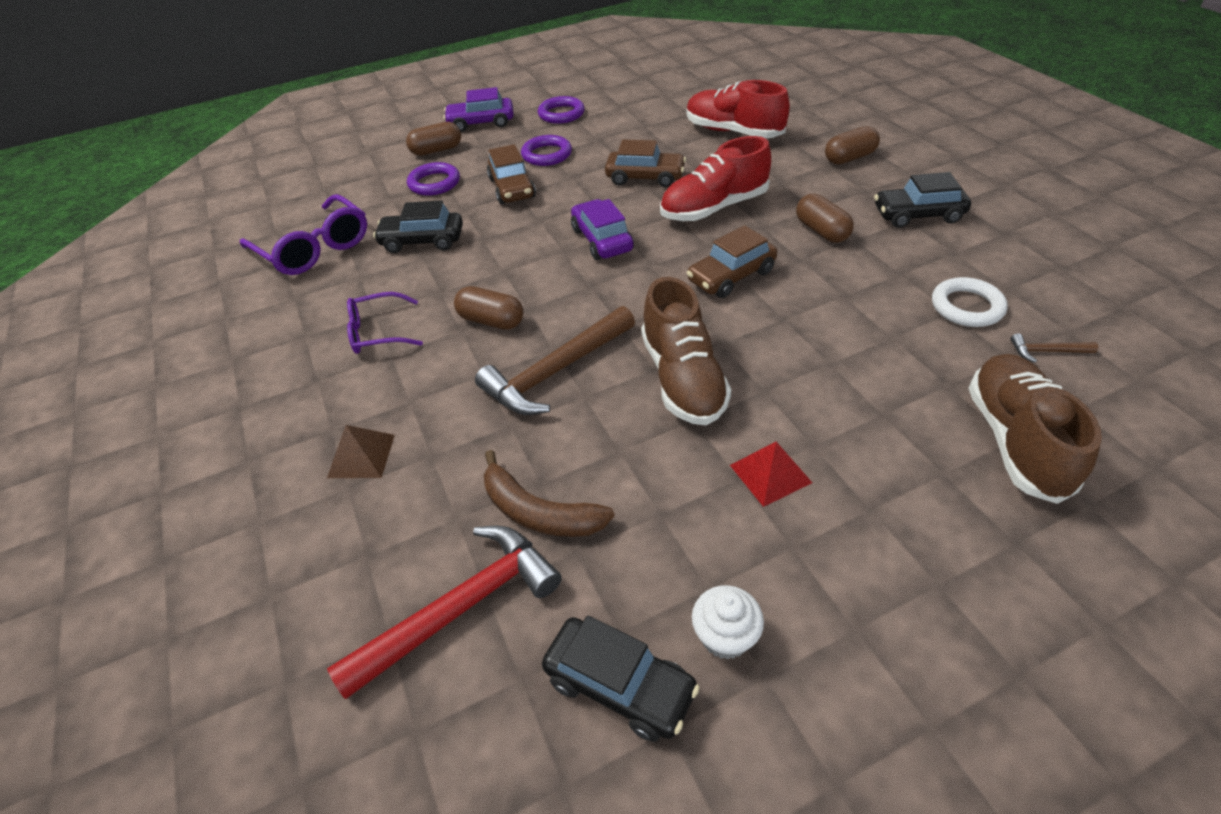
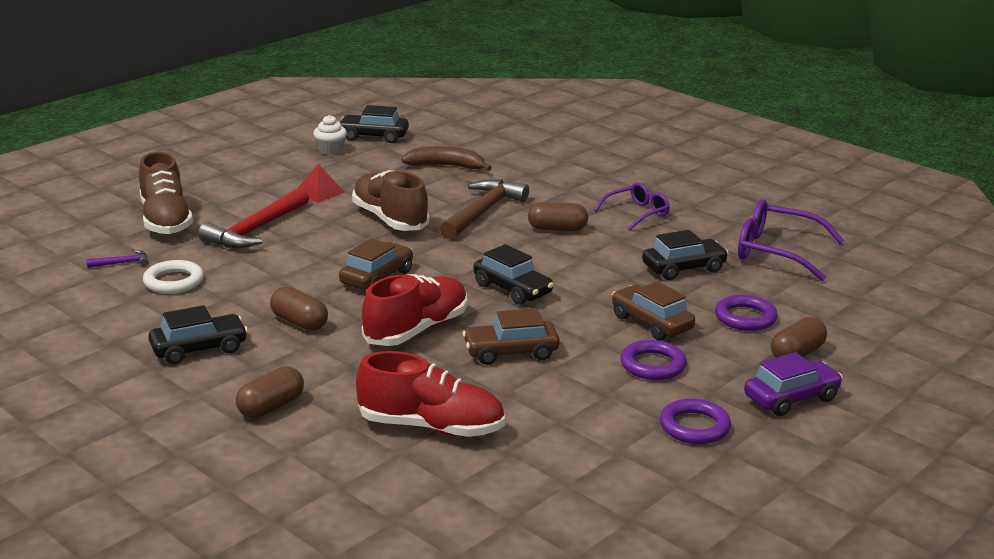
camera: 155 degrees right, 20 degrees down
(361, 456) = (571, 169): brown pyramid -> none
(461, 608) = (462, 141): red hammer -> red hammer (256, 230)
(602, 240) = (512, 289): purple car -> black car
(1046, 351) = (122, 263): brown hammer -> purple hammer

